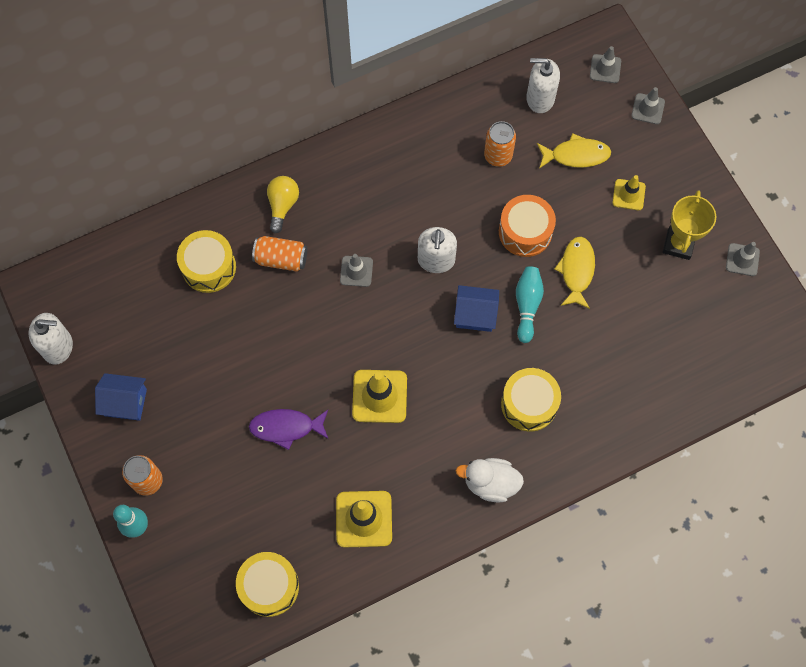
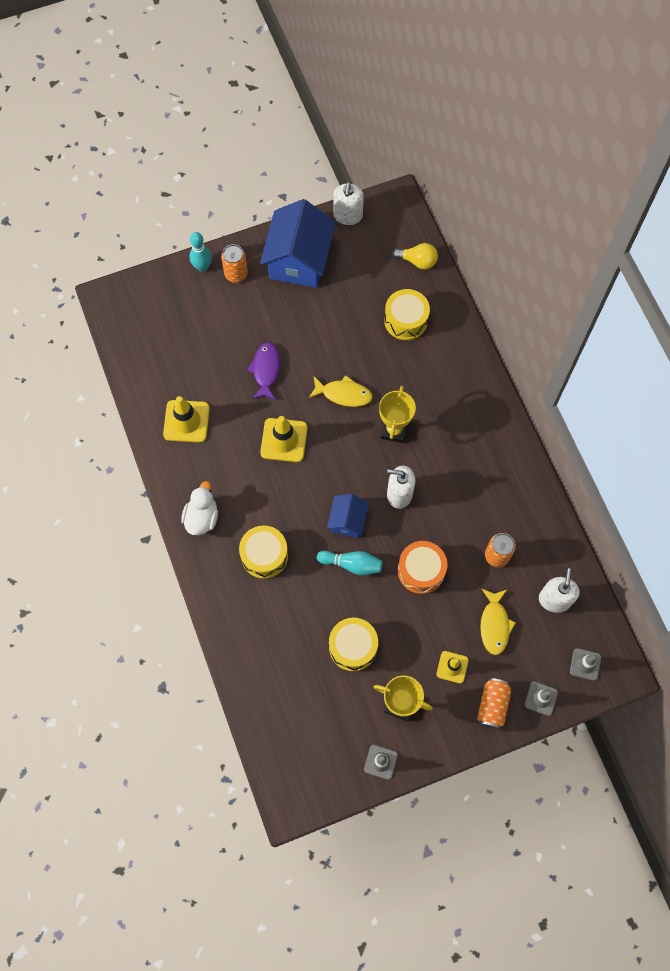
camera: 95 degrees right, 0 degrees up
(125, 402) = (299, 260): blue house -> blue house, size x1.93
(269, 586) = (145, 352): yellow drum -> yellow drum (353, 647)
(281, 259) = (409, 374): orange can -> orange can (492, 705)
(282, 205) = (457, 377): yellow light bulb -> yellow light bulb (417, 261)
(356, 271) = (394, 430): grey traffic cone -> yellow trophy
(576, 270) = (381, 610): yellow fish -> yellow fish (344, 394)

